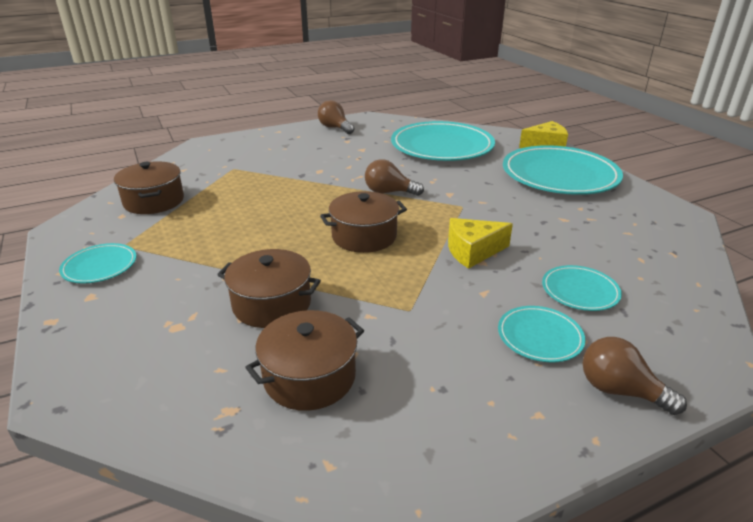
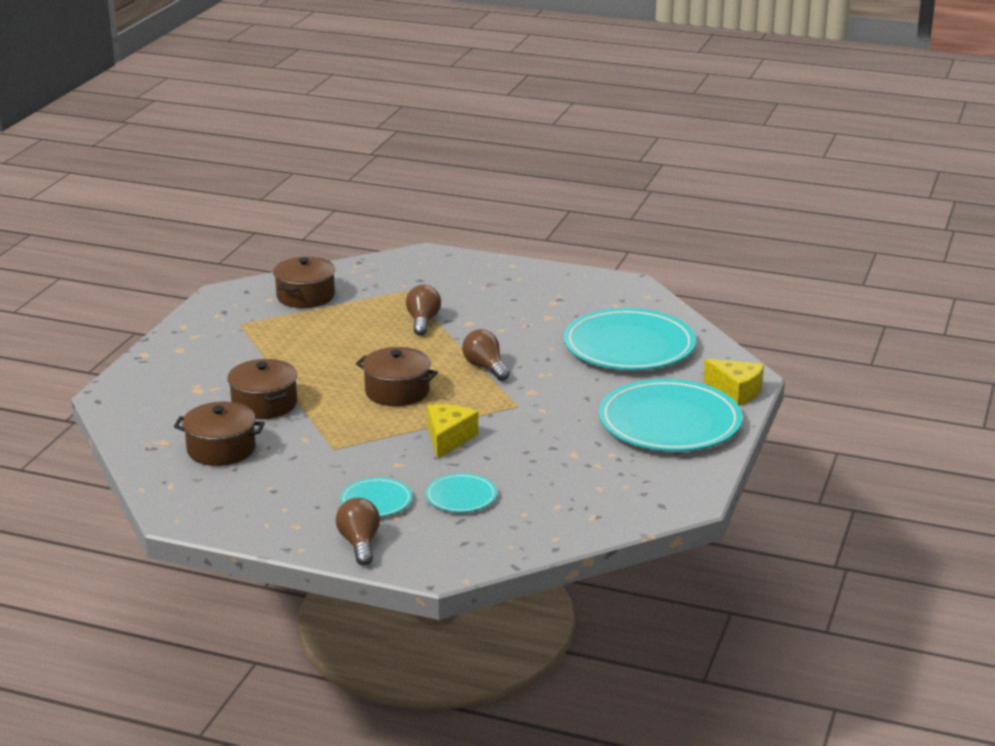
camera: 45 degrees right, 5 degrees down
(100, 266) = (208, 332): turquoise plate -> none
(335, 128) = (571, 283): brown light bulb -> brown light bulb (423, 321)
(472, 251) = (448, 439): yellow cheese -> yellow cheese turned 75 degrees clockwise

